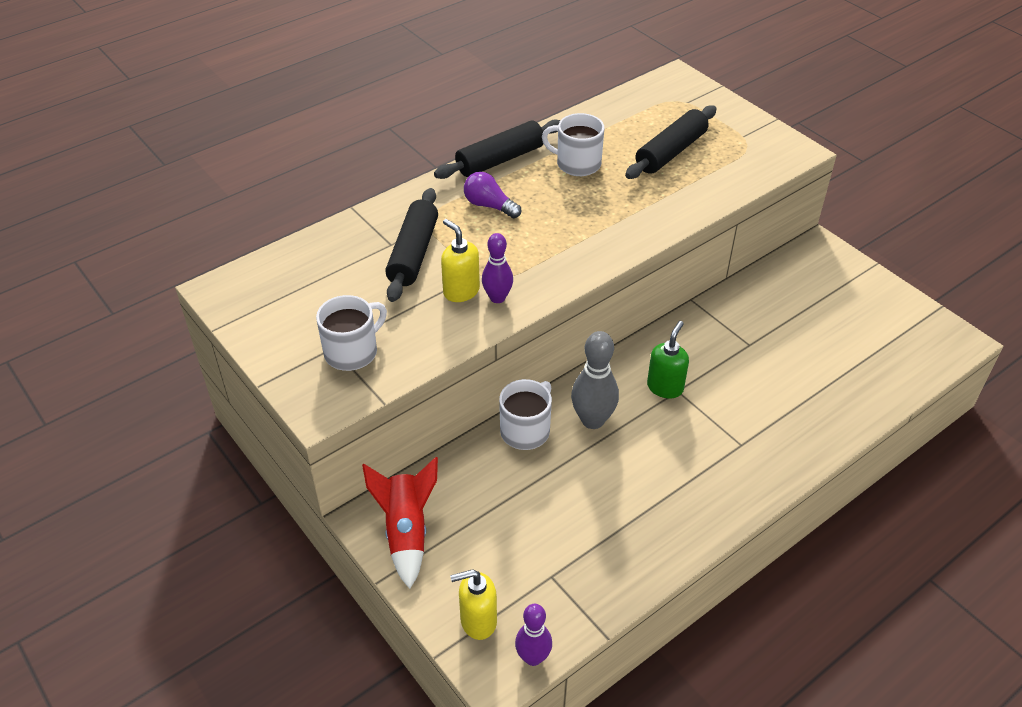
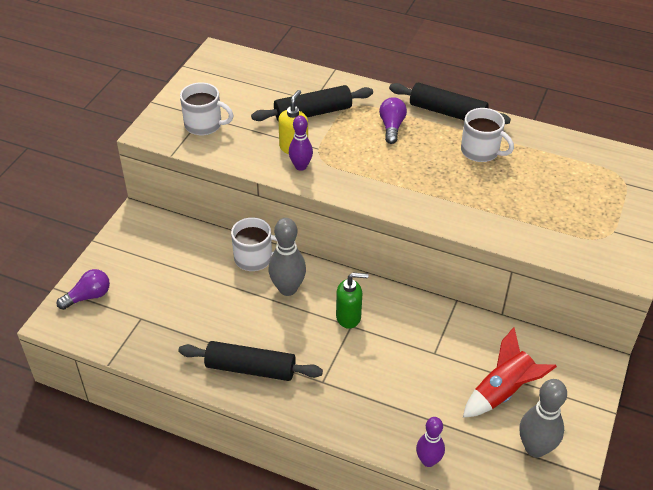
camera: 60 degrees right, 0 degrees up
(406, 531) = (137, 237): red rocket -> red rocket (503, 392)
(478, 621) = (88, 296): yellow soap dispenser -> purple light bulb
(533, 657) = (75, 333): purple bowling pin -> purple bowling pin (428, 461)
(577, 164) = (481, 151): white mug -> white mug turned 135 degrees clockwise
(670, 152) = (546, 195): black rolling pin -> black rolling pin (250, 368)
(894, 329) = (535, 448): none -> grey bowling pin

